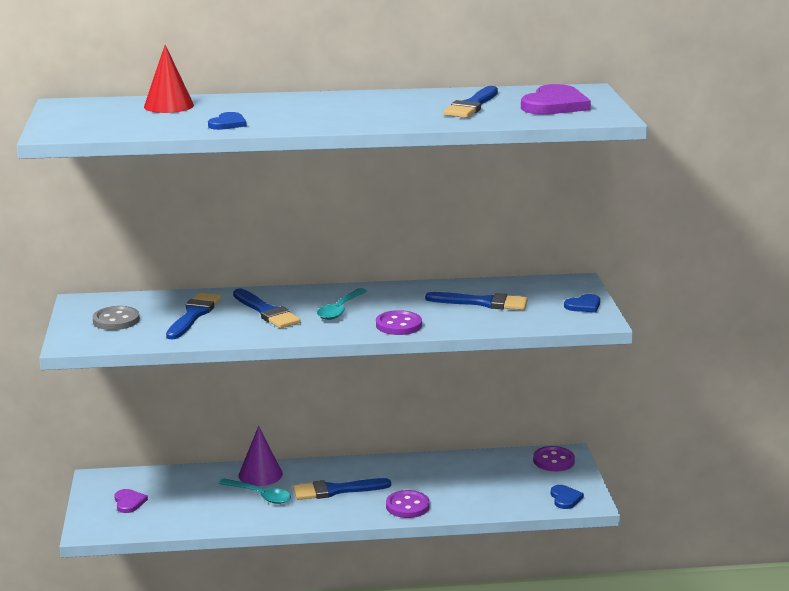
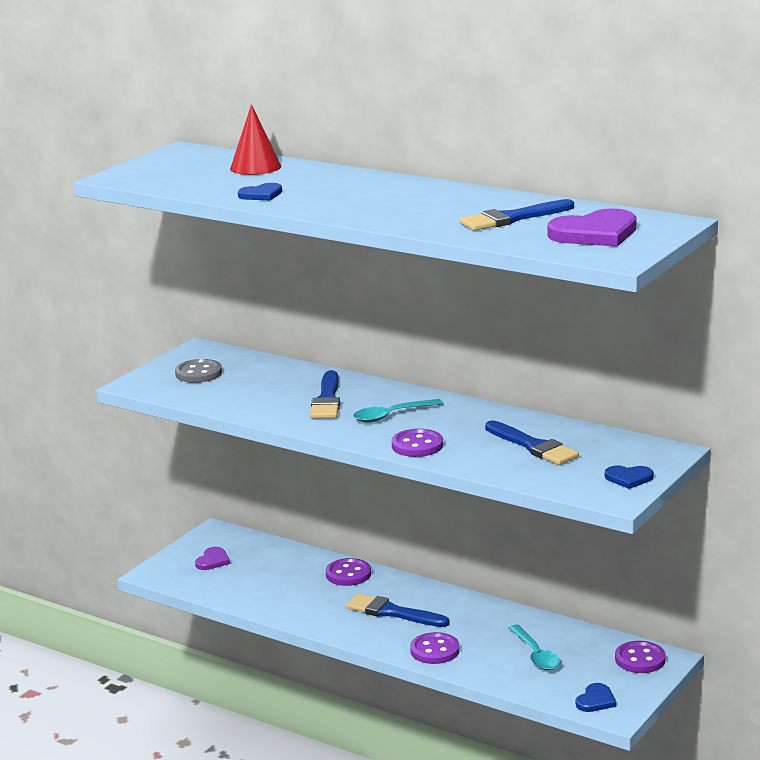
camera: 40 degrees right, 0 degrees up
(193, 315) = (264, 386): blue brush -> none
(260, 474) = (348, 574): purple cone -> purple button
(260, 495) = (322, 593): turquoise spoon -> turquoise spoon (536, 655)

